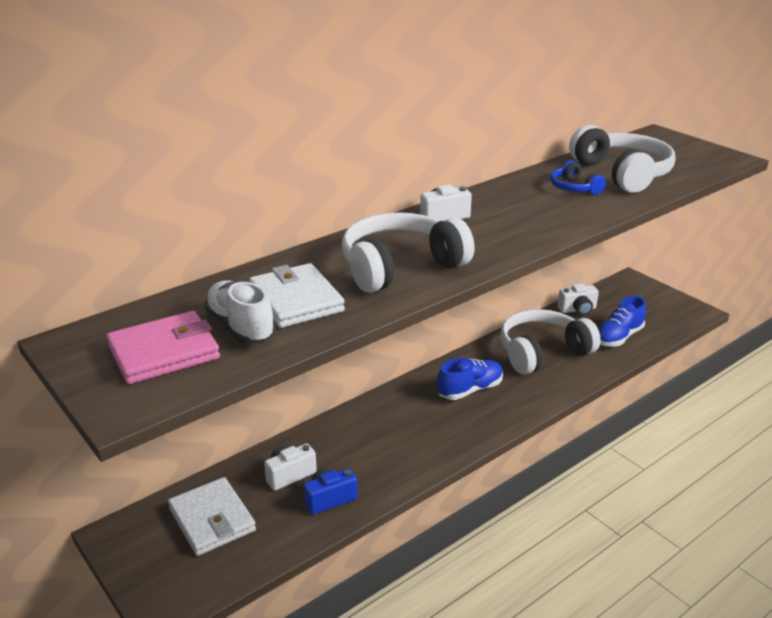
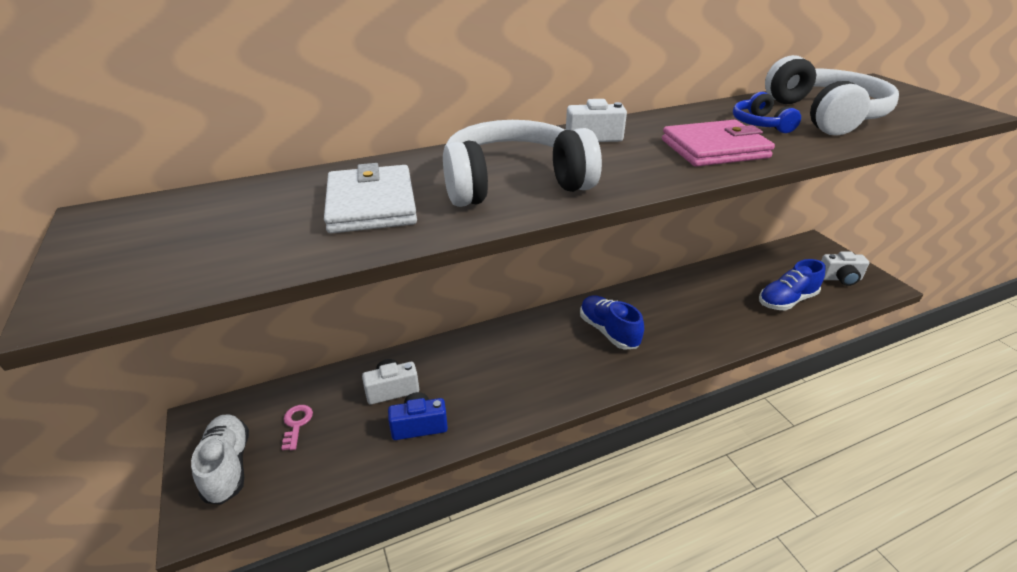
camera: 15 degrees right, 5 degrees up
(164, 352) = (181, 243): pink wallet -> pink wallet (714, 149)
(212, 520) = (296, 424): white wallet -> pink key
(241, 327) = (287, 226): white shoe -> white shoe (228, 466)
(470, 390) = (608, 331): blue shoe -> blue shoe turned 105 degrees counterclockwise
(542, 352) = (698, 304): white headphones -> none
(577, 310) = (748, 265): white camera -> white camera (840, 278)

